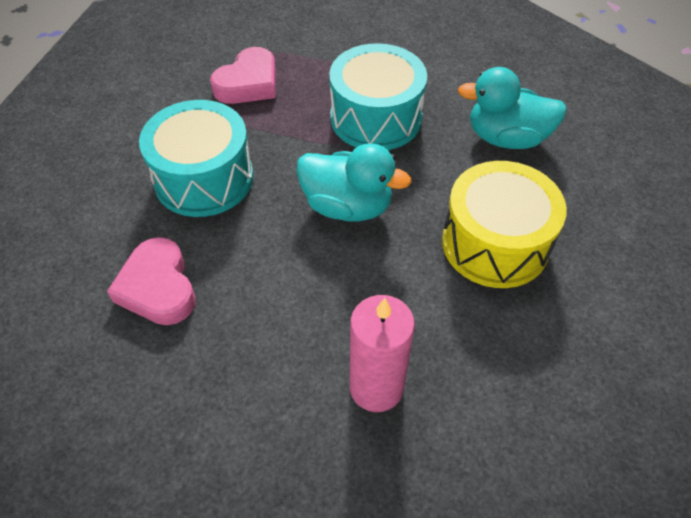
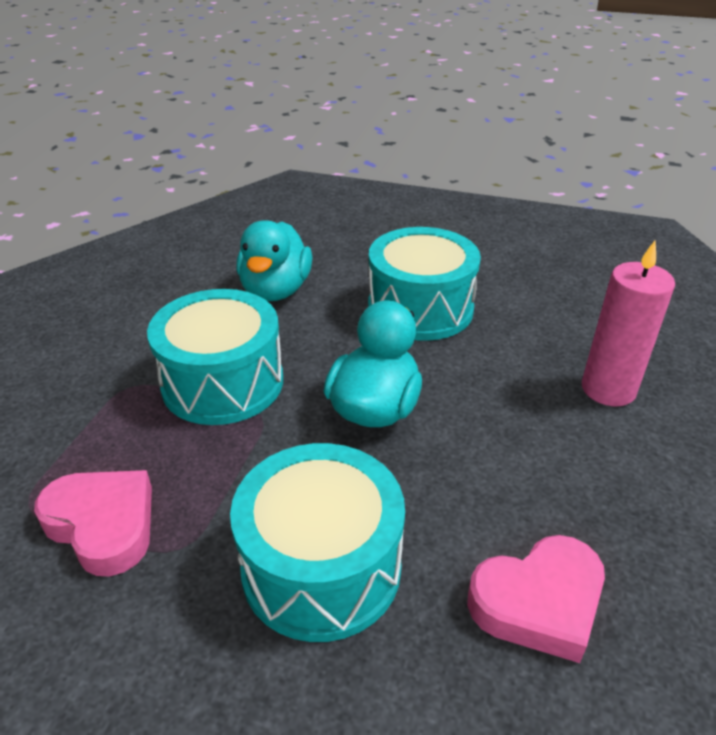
camera: 90 degrees left, 15 degrees down
(495, 243) = (420, 308): yellow drum -> turquoise drum

